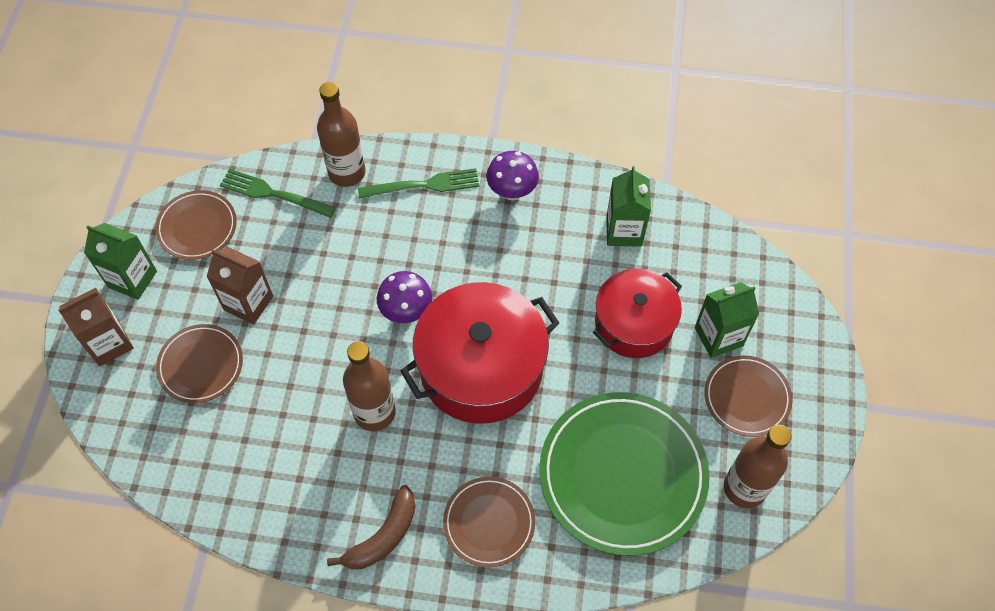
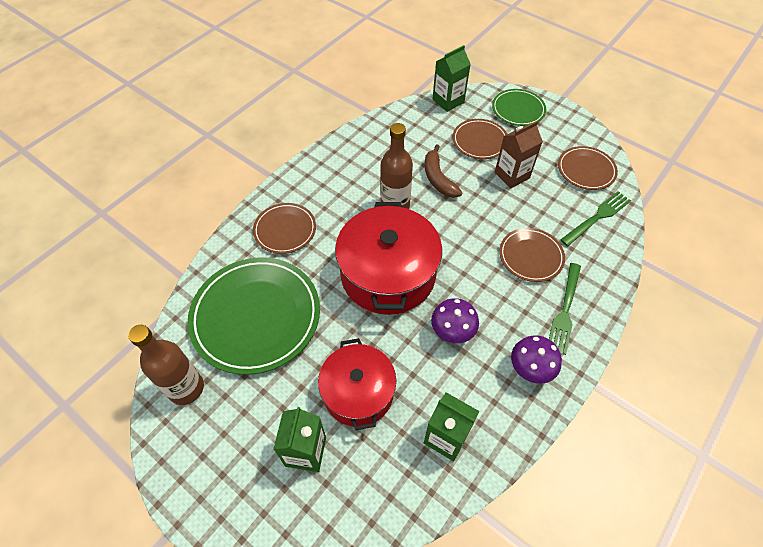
camera: 120 degrees right, 5 degrees down
(109, 343) = (518, 109): brown carton -> green plate
(132, 279) = (559, 130): green carton -> green carton (448, 101)
(347, 172) = (599, 266): brown bottle -> none
(383, 536) = (317, 179): brown banana -> brown banana (438, 178)
(406, 312) = (457, 252): purple mushroom -> purple mushroom (452, 333)
(747, 397) = (244, 438): brown plate -> brown plate (531, 256)

